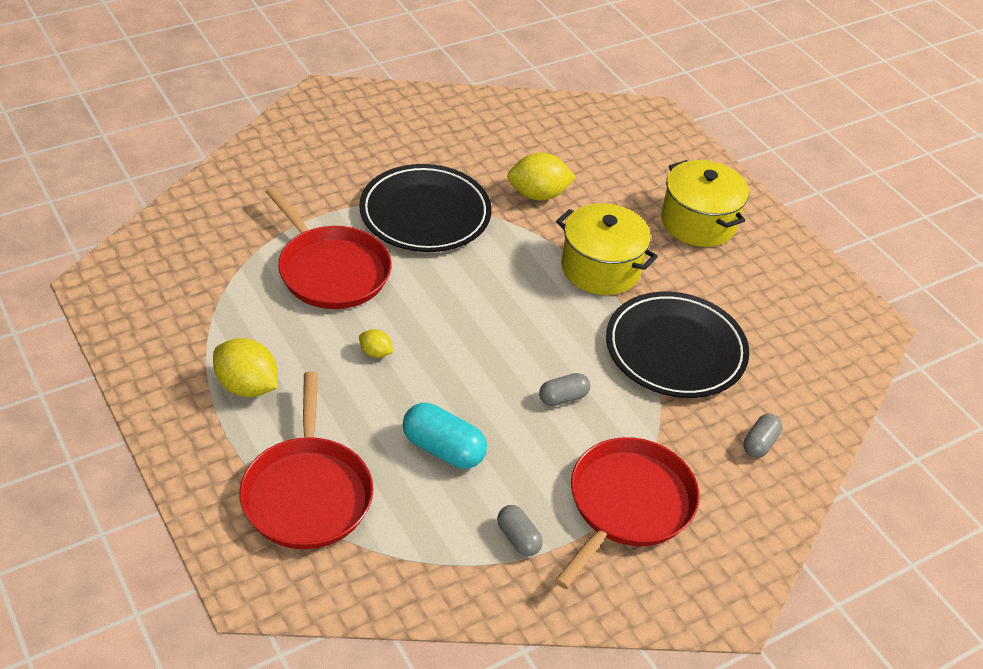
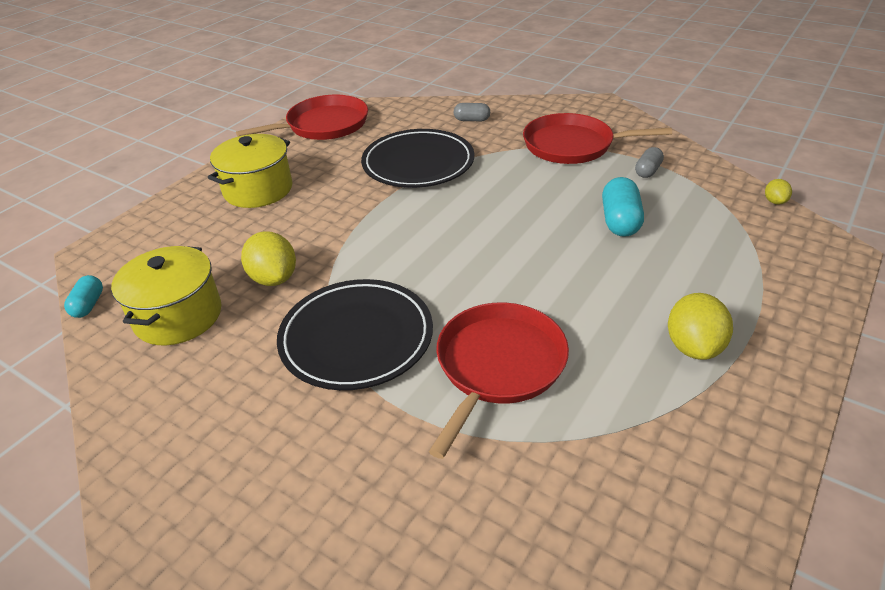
camera: 110 degrees left, 5 degrees down
(307, 493) = (738, 263): red pan -> red pan (323, 125)
(375, 353) = (569, 290): yellow lemon -> yellow lemon (775, 201)
(563, 398) = (513, 191): grey capsule -> none
(577, 103) = (88, 305): none -> turquoise capsule
(600, 268) = (355, 216): yellow pot -> yellow pot (178, 316)

